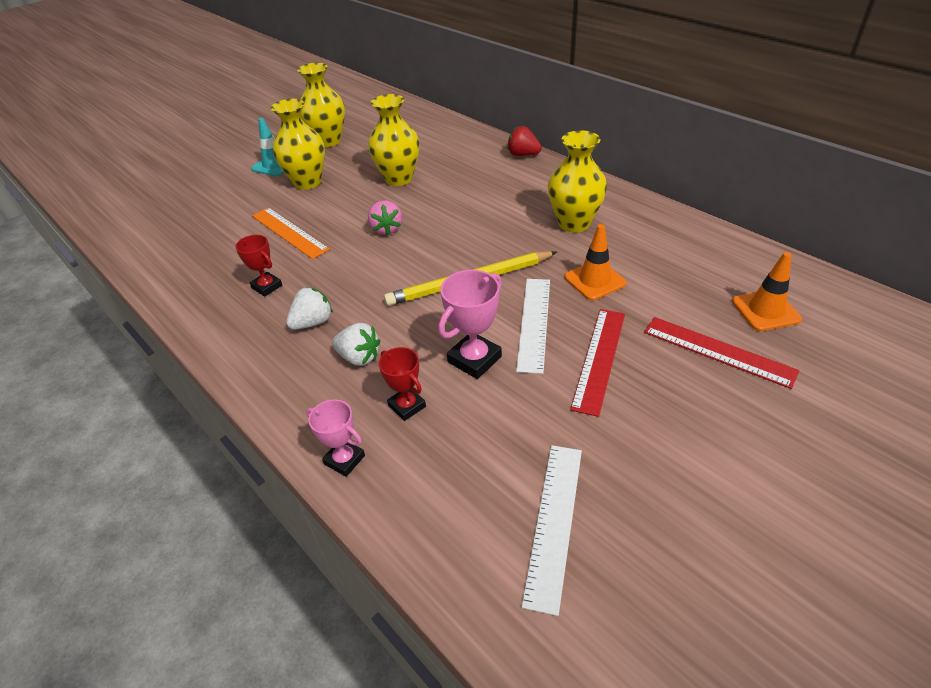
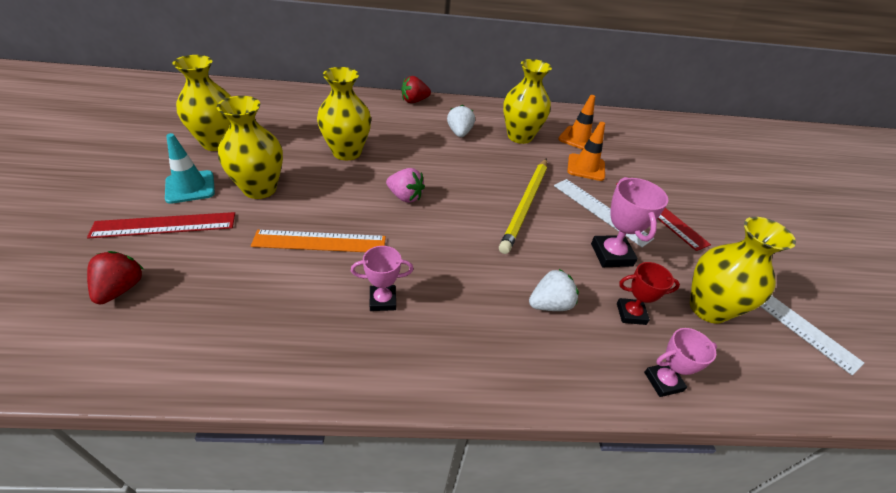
camera: 55 degrees left, 0 degrees up
(172, 209) = (121, 289): none -> red strawberry
(267, 287) = (382, 300): red trophy -> pink trophy
(313, 322) = (474, 303): white strawberry -> white strawberry (459, 133)
(483, 453) = (708, 308): none -> yellow vase
(718, 351) = (690, 177): red ruler -> red ruler (164, 225)
(765, 310) = (672, 146): orange traffic cone -> orange traffic cone (578, 138)

